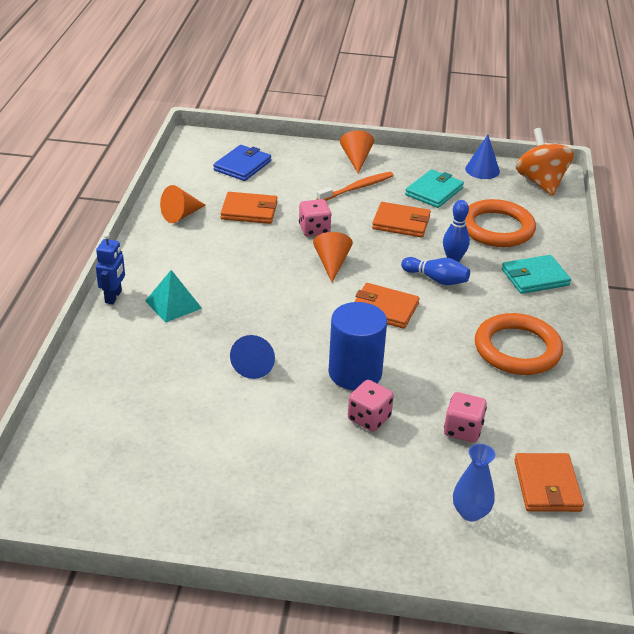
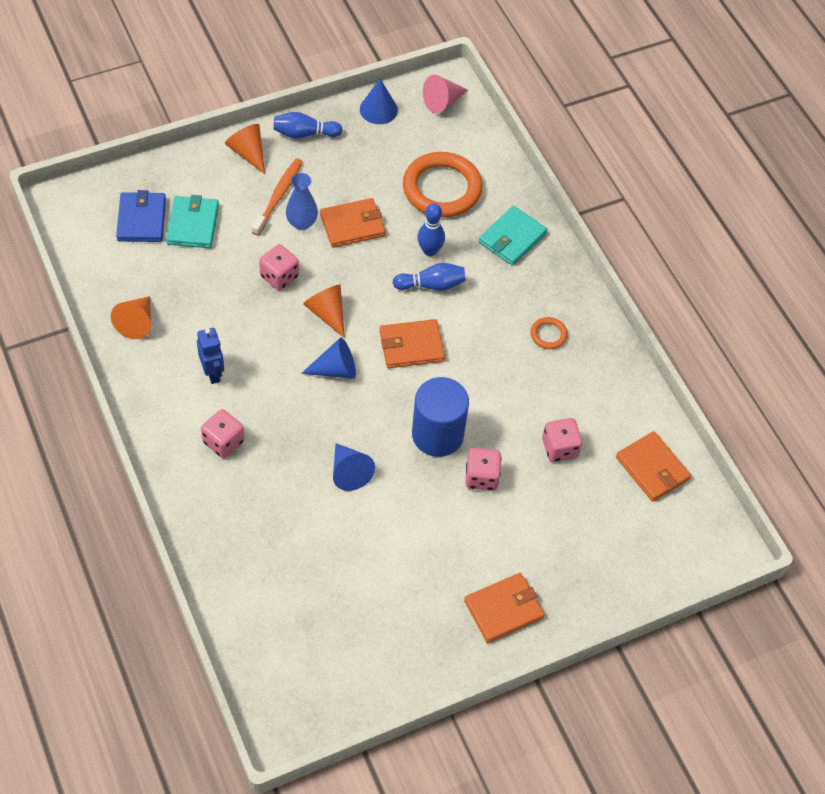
camera: 35 degrees left, 20 degrees up
(113, 297) = (161, 463): blue robot -> blue robot (213, 373)
(173, 304) = (223, 442): turquoise pyramid -> pink dice
(249, 211) = (199, 282): orange wallet -> orange wallet (503, 609)
(306, 298) = (335, 369): none -> blue cone
(410, 163) = (304, 134): none -> blue bowling pin
(434, 191) = (354, 164): turquoise wallet -> turquoise wallet (193, 224)
(470, 512) = (614, 526): blue vase -> blue vase (302, 223)
(517, 349) = (548, 334): orange ring -> orange ring, size x0.44
(540, 182) = (442, 102): orange spinning top -> pink cone

